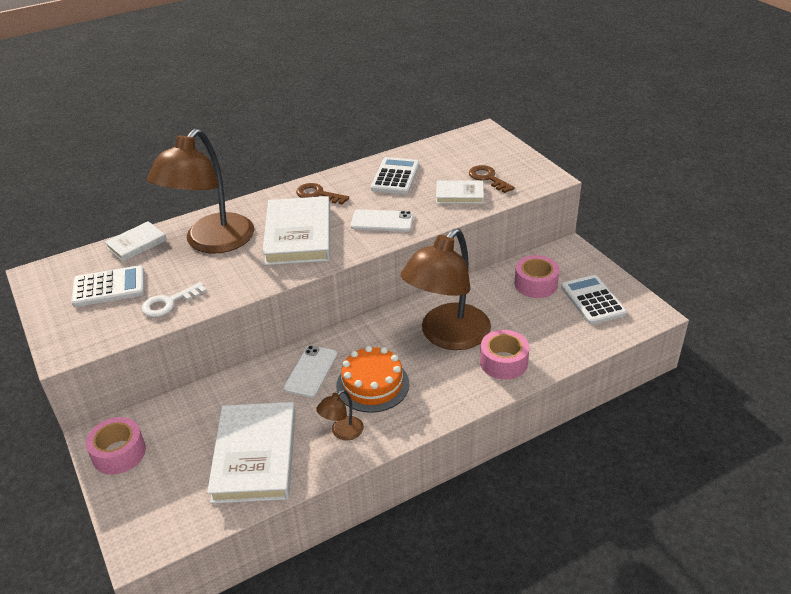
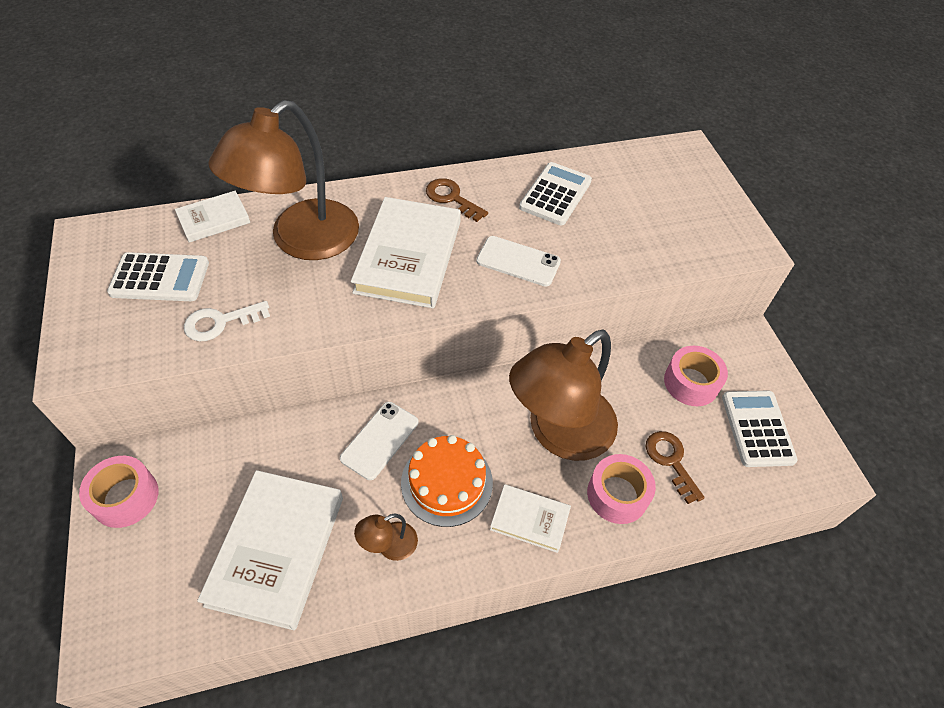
camera: 10 degrees right, 15 degrees up
(459, 195) = (628, 244): white book -> white book (529, 519)
(488, 178) = (672, 226): brown key -> brown key (670, 461)

